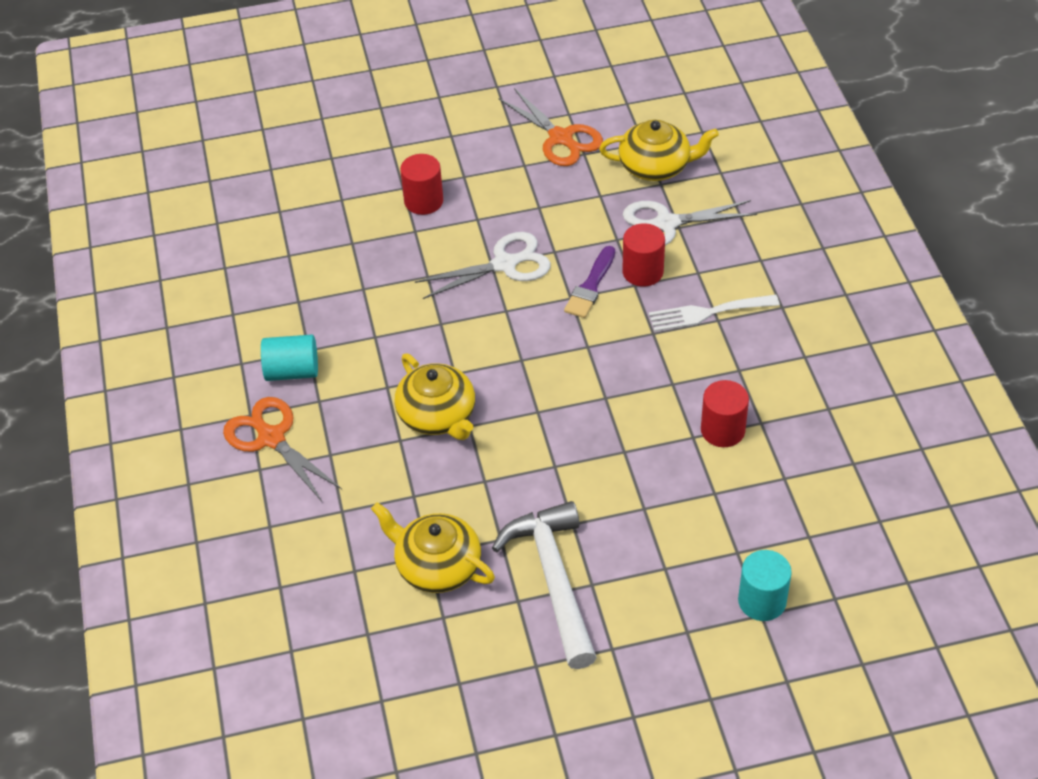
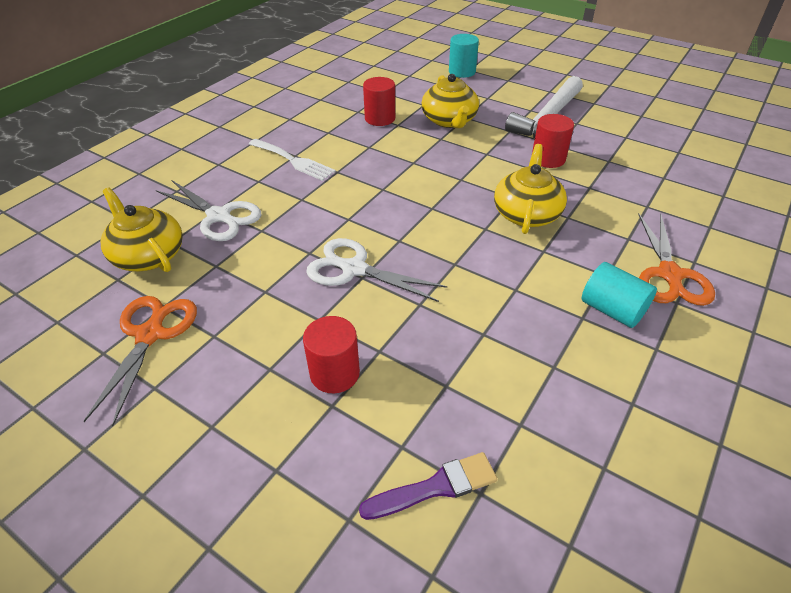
camera: 135 degrees left, 5 degrees down
(437, 566) = (608, 154): yellow teapot -> yellow teapot (449, 120)
(590, 286) = (326, 216): purple brush -> purple brush (435, 487)
(642, 272) = (284, 202): red cylinder -> red cylinder (548, 159)

